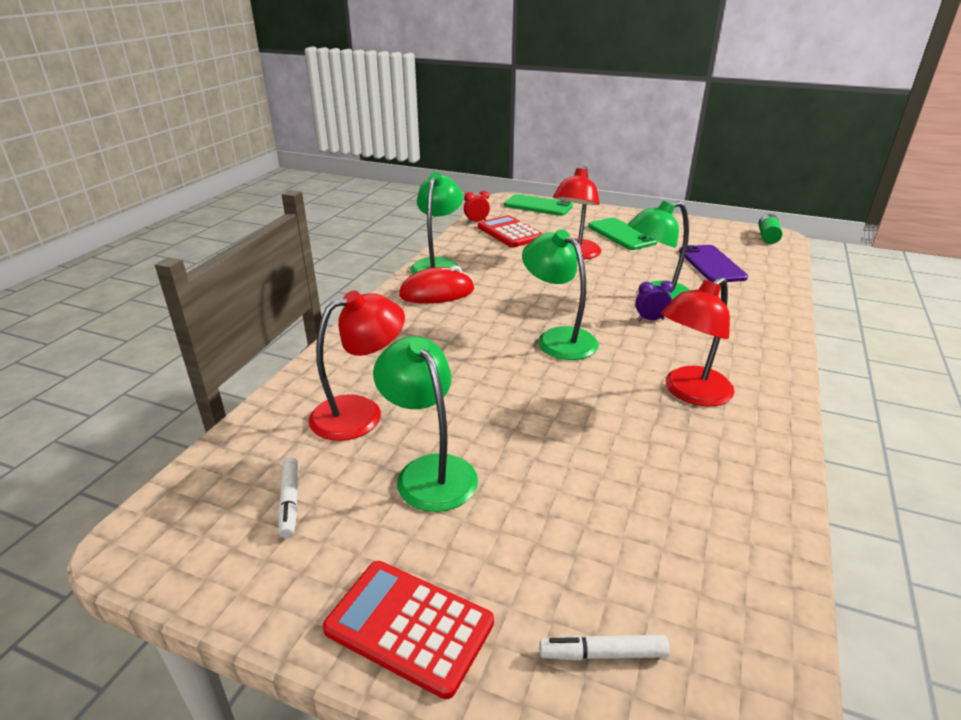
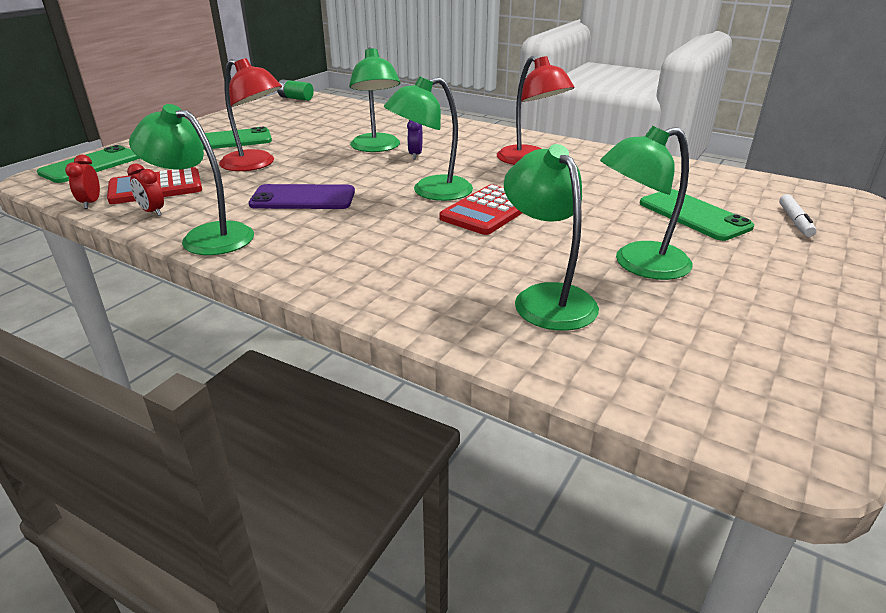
camera: 80 degrees left, 0 degrees up
(290, 501) = (699, 339): white marker -> none
(360, 413) = (546, 298): red lamp -> green lamp
(409, 626) = (813, 281): red calculator -> red calculator (488, 211)
(437, 292) = (288, 242): red mouse -> none
(470, 241) = (152, 212): none -> red clock
(578, 531) = (694, 215): none -> green phone
(711, 264) = (330, 122): purple phone -> purple phone (303, 198)

